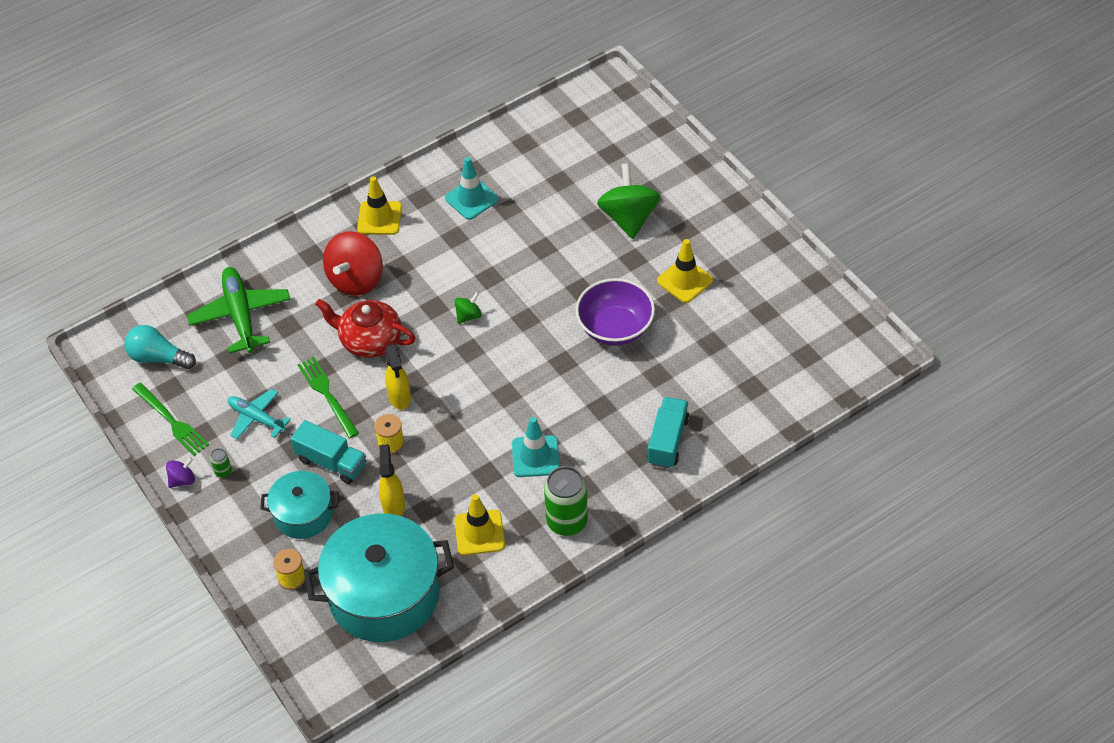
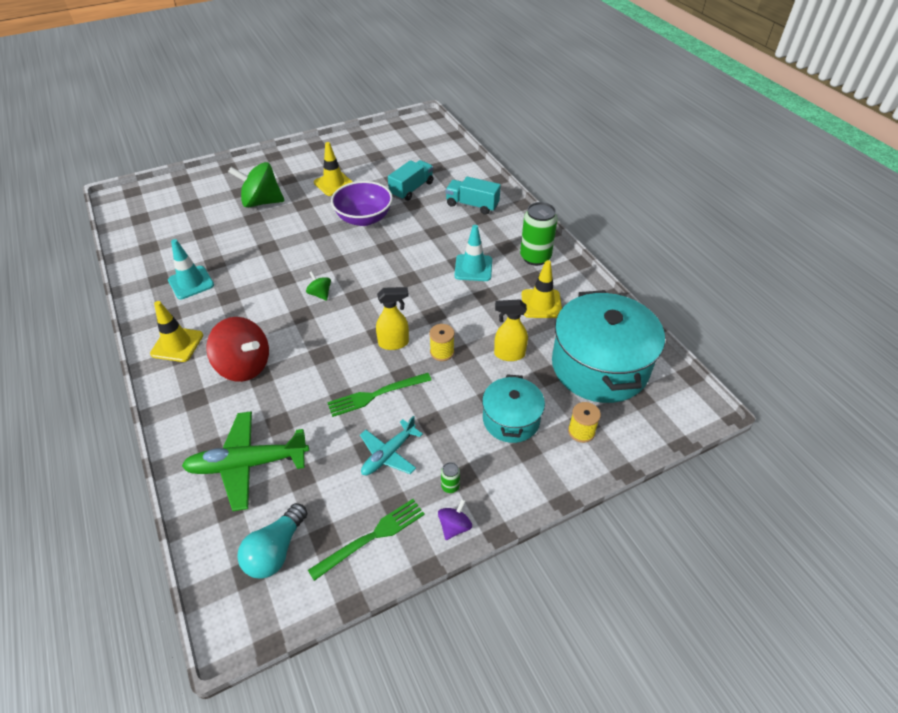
camera: 85 degrees left, 5 degrees down
(182, 480) = (454, 526): purple spinning top -> purple spinning top turned 60 degrees clockwise
(331, 462) = (455, 395): turquoise truck -> turquoise truck (411, 189)
(369, 340) = (322, 360): red teapot -> none

